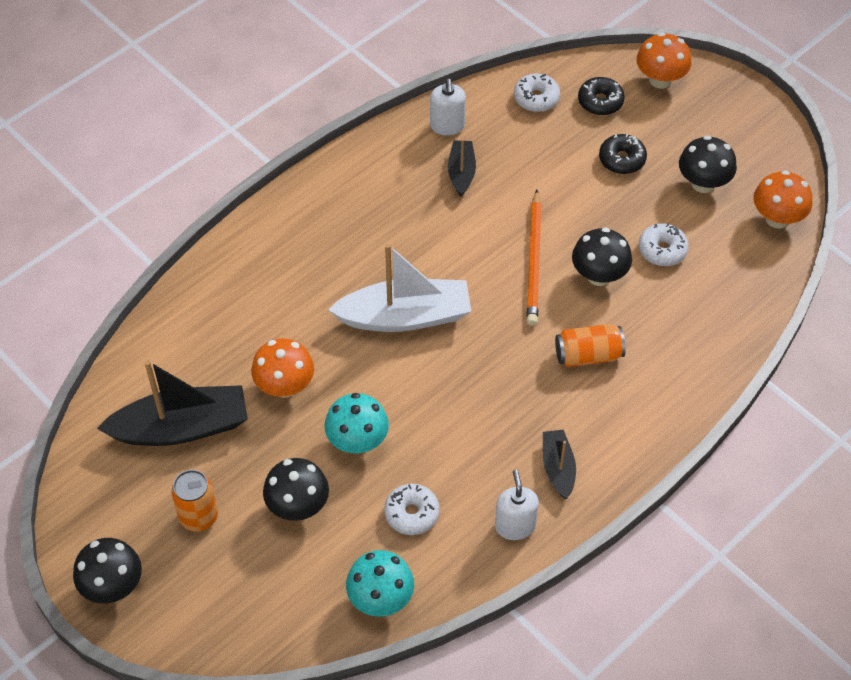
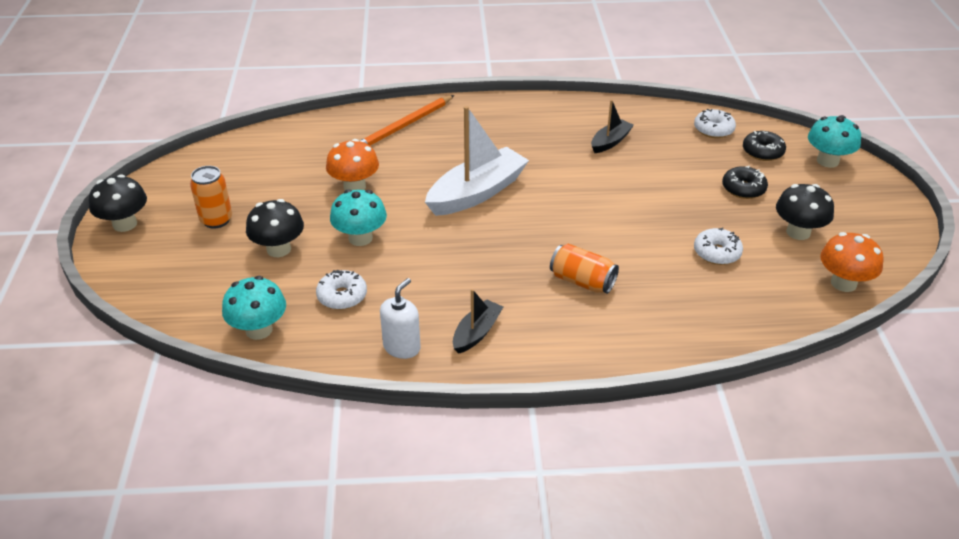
camera: 40 degrees right, 15 degrees down
(181, 427) = (268, 173): black boat -> none
(405, 316) = (477, 193): white boat -> white boat turned 75 degrees counterclockwise
(447, 126) = (630, 116): white soap dispenser -> none
(534, 260) = (606, 210): orange pencil -> orange pencil (404, 126)
(599, 275) = (647, 242): black mushroom -> none
(660, 79) = (827, 161): orange mushroom -> turquoise mushroom

